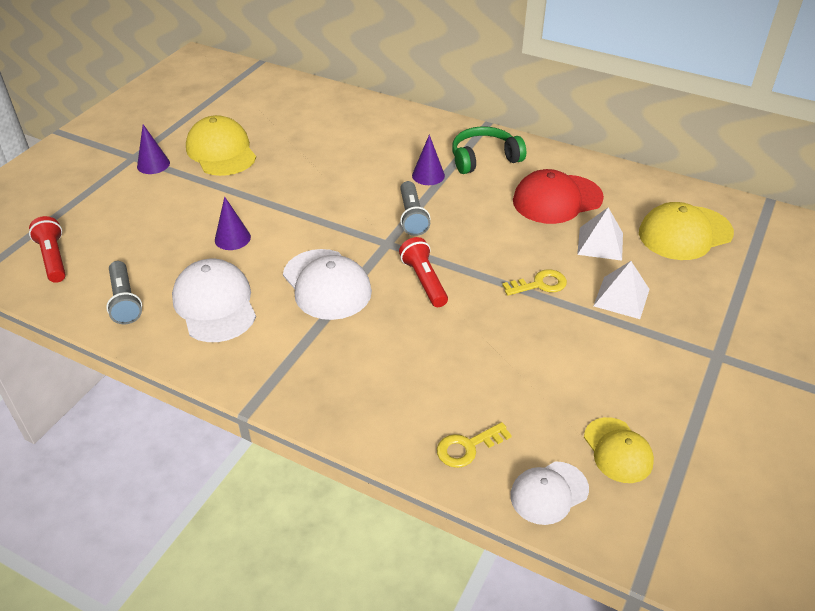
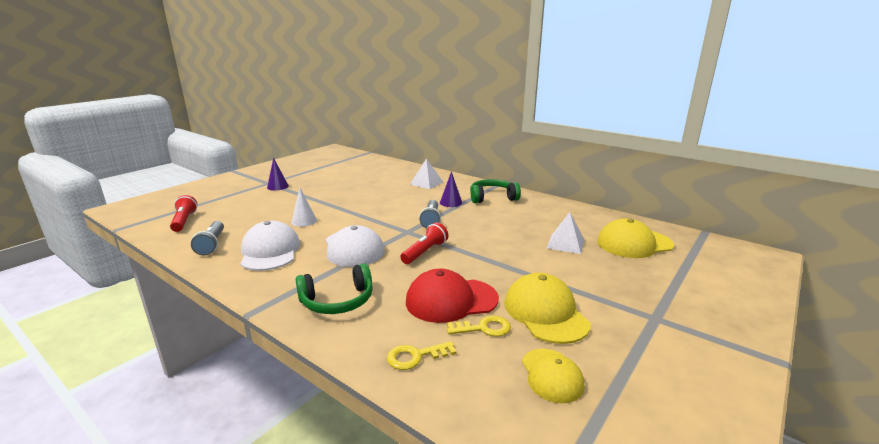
camera: 10 degrees right, 20 degrees down
(221, 151) = (323, 184): yellow cap -> yellow cap (545, 313)
(232, 238) = (304, 221): purple cone -> white cone
(345, 379) = (337, 301): none -> green headphones
(424, 281) = (425, 252): red flashlight -> red flashlight turned 45 degrees clockwise
(540, 284) = (512, 261): yellow key -> yellow key (484, 328)
(549, 493) = (477, 400): white cap -> none
(557, 199) = (538, 220): red cap -> red cap (451, 300)
(621, 297) = (576, 274): white pyramid -> white pyramid (426, 183)

